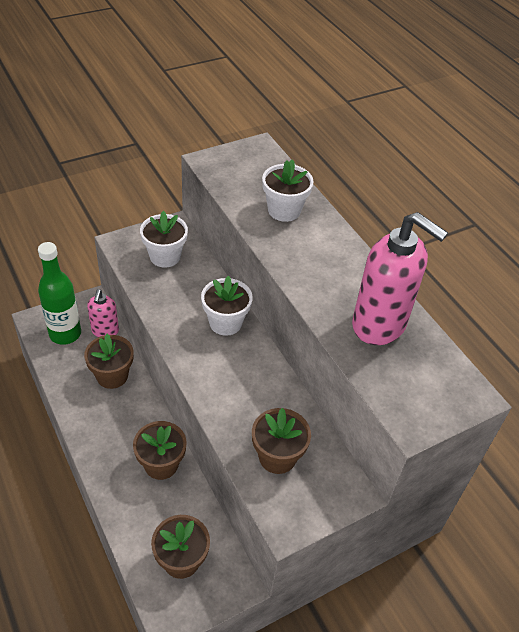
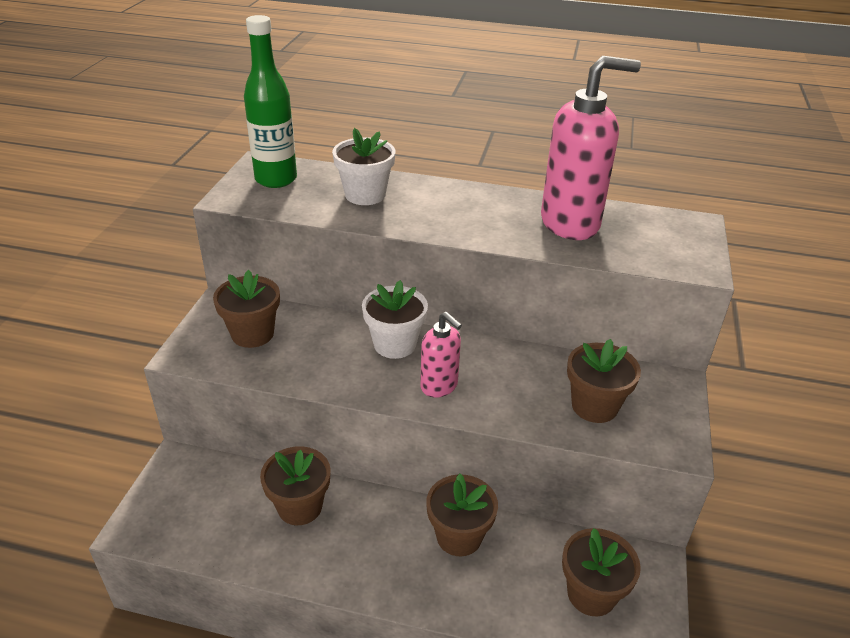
camera: 45 degrees left, 10 degrees down
(65, 334) = (189, 513): green bottle -> green bottle (276, 179)
(105, 331) = (232, 475): pink soap dispenser -> pink soap dispenser (439, 386)
(165, 256) = (252, 334): white flower pot -> brown flower pot

